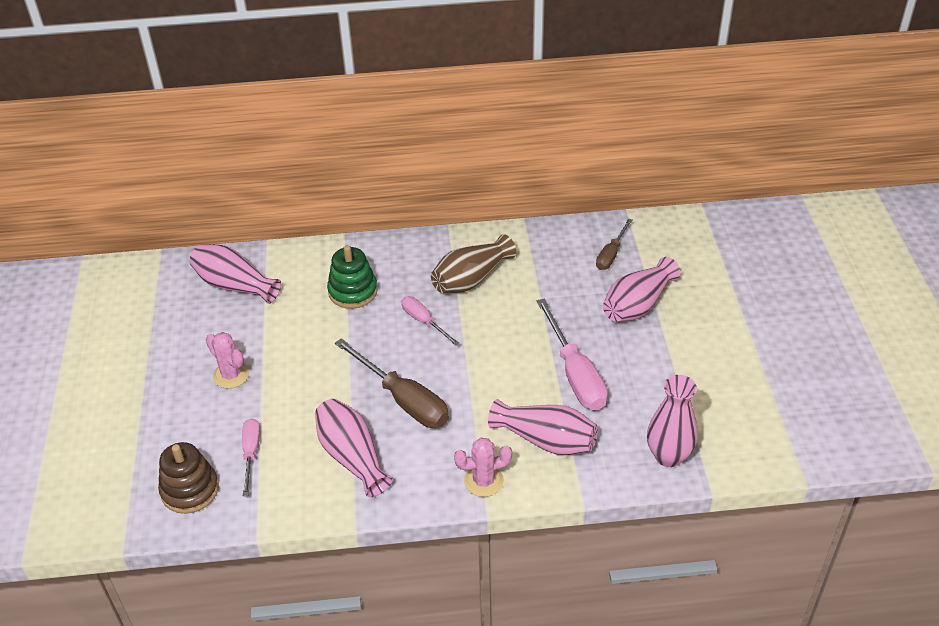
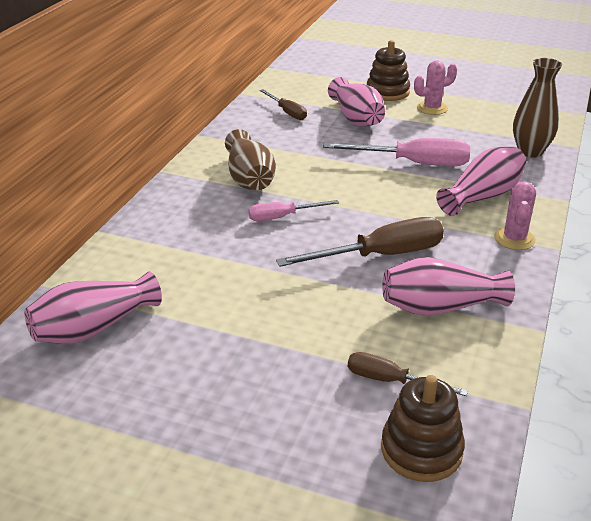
camera: 65 degrees left, 10 degrees down
(231, 375) = (248, 367): pink cactus -> pink cactus (432, 108)
(251, 453) = (390, 381): pink screwdriver -> brown screwdriver
(353, 291) = (196, 247): green stacking toy -> none
(668, 456) = (530, 151): pink vase -> brown vase
(719, 307) = (387, 92): none -> brown stacking toy

